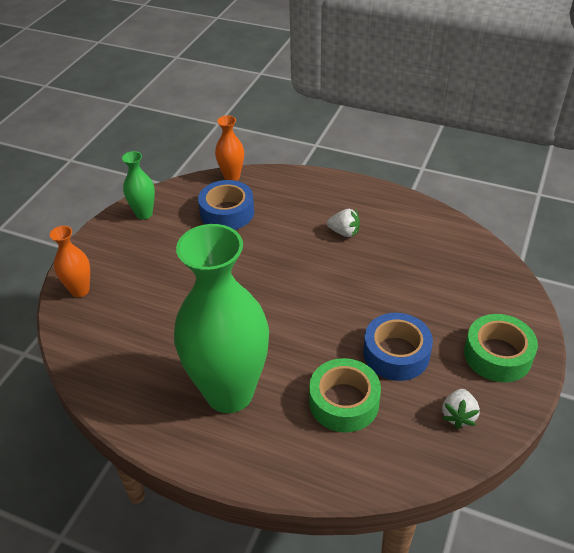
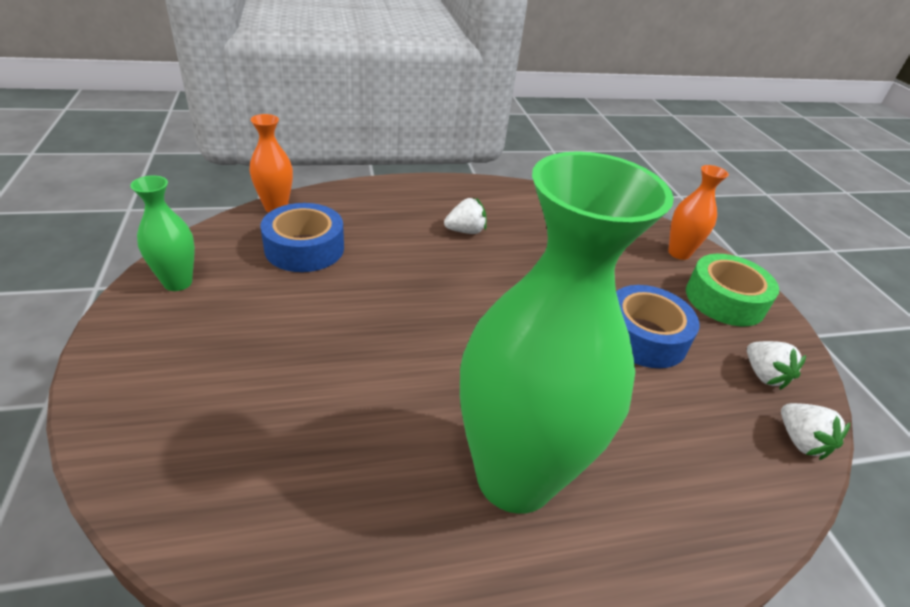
camera: 40 degrees left, 5 degrees down
(80, 290) = (141, 430): orange vase -> orange vase (679, 253)
(344, 402) = (653, 417): green tape -> none
(430, 462) = (800, 441): none -> white strawberry

